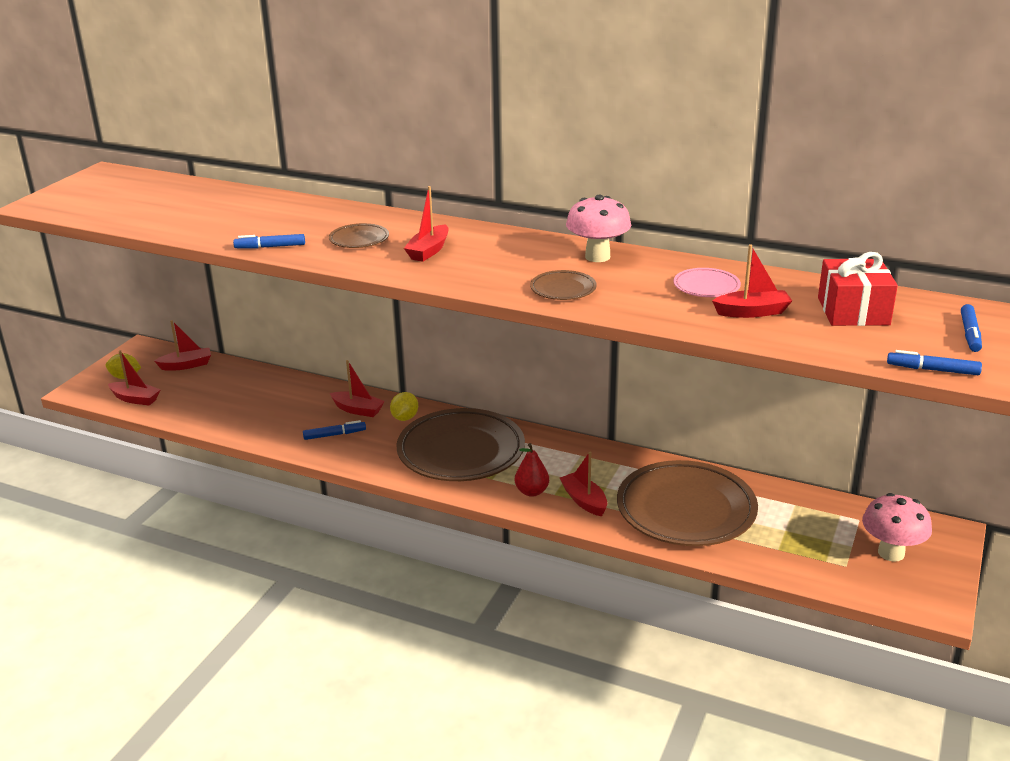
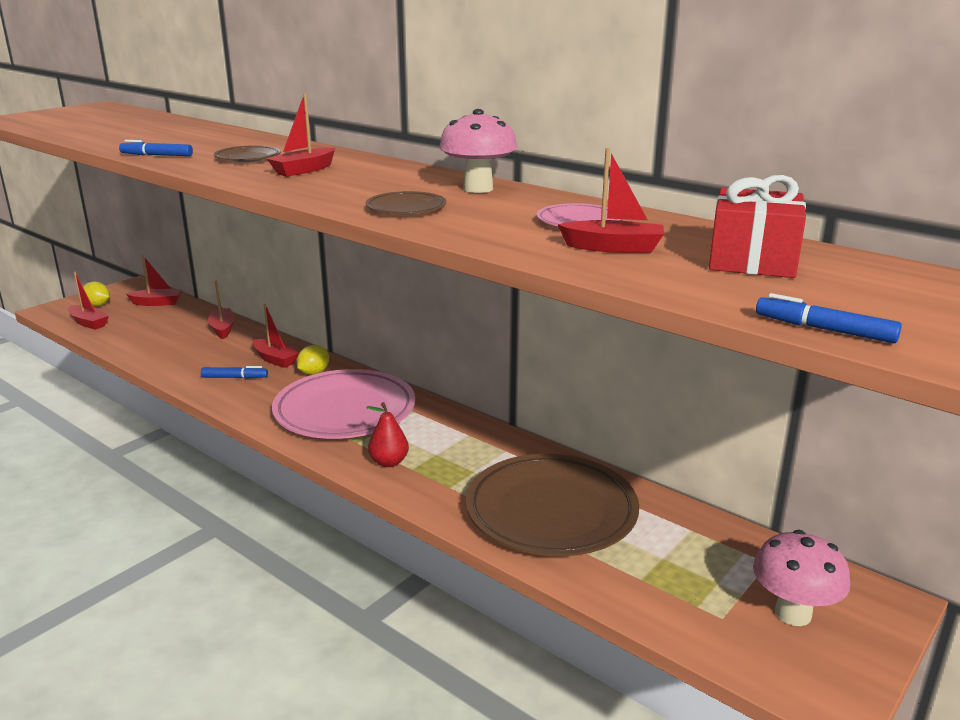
camera: 15 degrees right, 5 degrees down
(461, 451) = (345, 411): brown plate -> pink plate
(584, 500) = (440, 481): red boat -> red boat (223, 329)
(970, 334) = (911, 299): blue marker -> none

